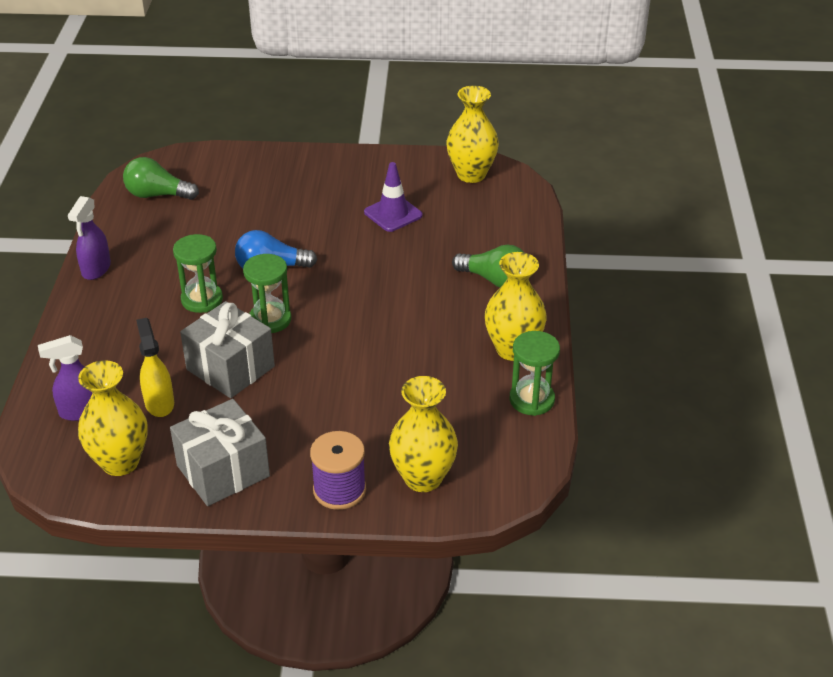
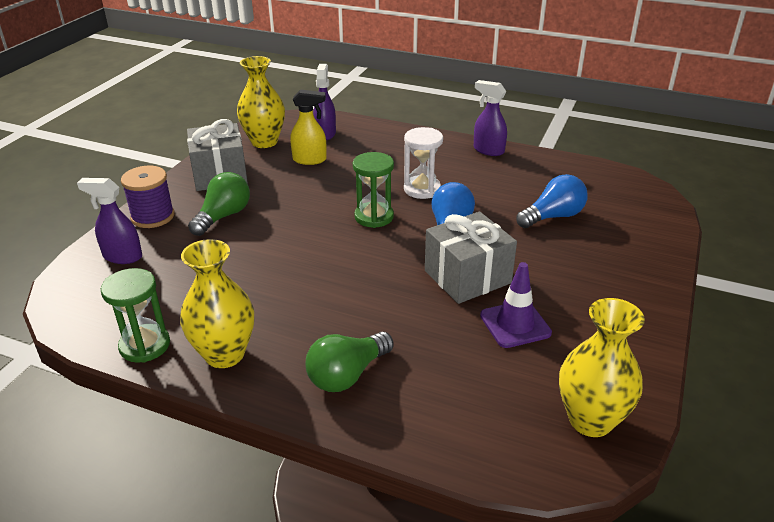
camera: 110 degrees right, 5 degrees down
(157, 195) = (593, 186): green light bulb -> green light bulb (223, 216)
(202, 299) = (422, 189): green hourglass -> white hourglass
(225, 212) = (553, 216): none -> blue light bulb
(230, 368) = (326, 191): grey gift -> grey gift (467, 277)
(423, 478) = (122, 256): yellow vase -> purple spray bottle

